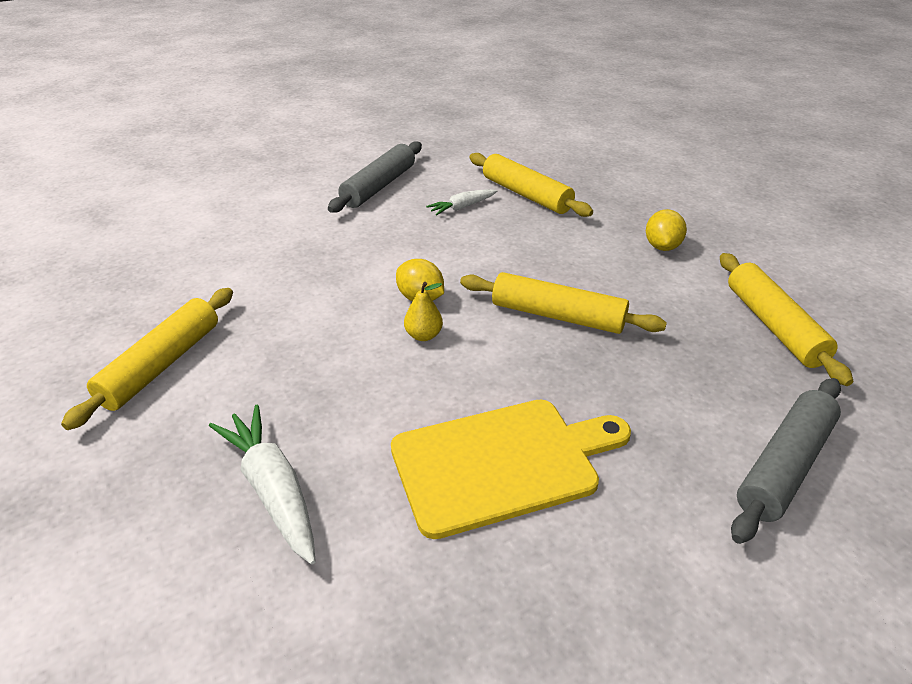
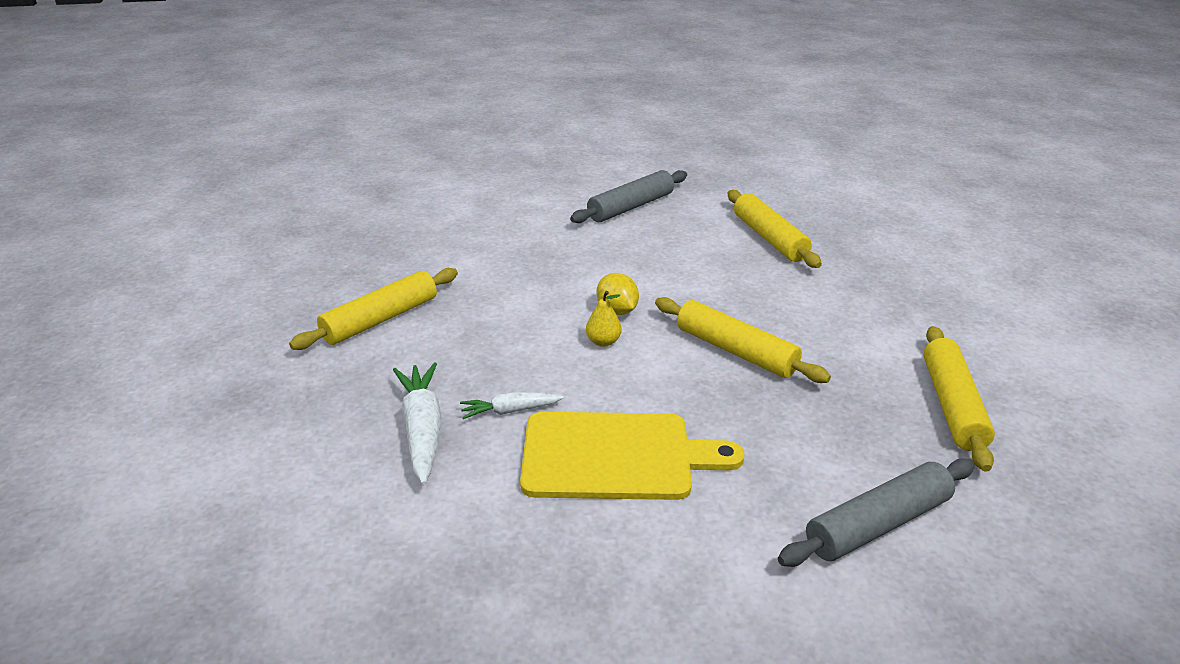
camera: 20 degrees right, 5 degrees down
(462, 207) = (699, 239): white carrot -> white carrot (510, 411)
(662, 246) = (881, 310): yellow lemon -> none

